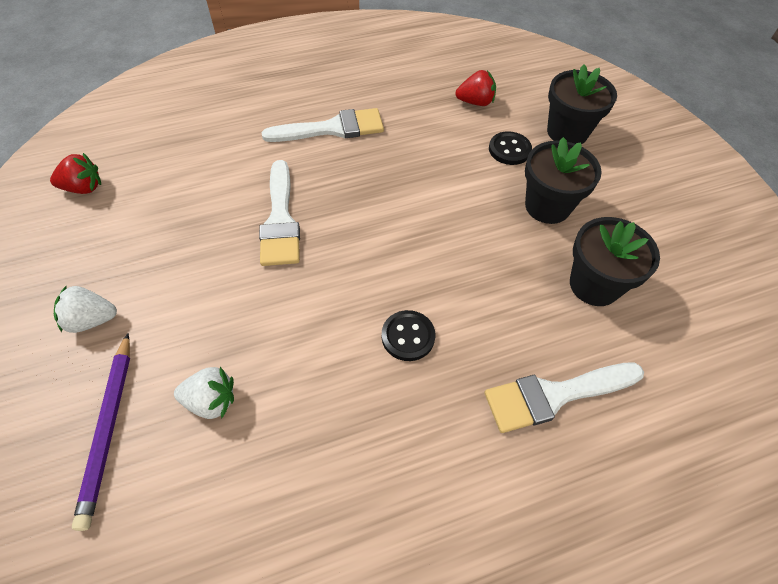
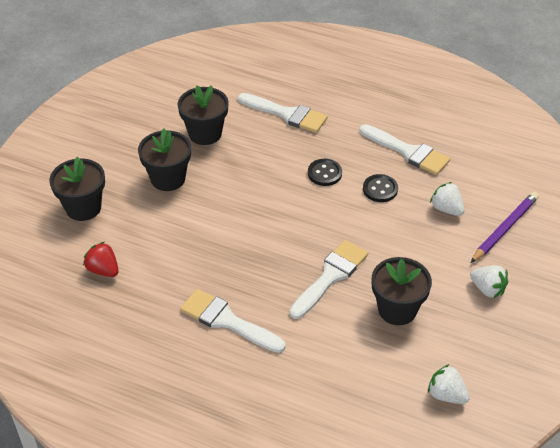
camera: 135 degrees left, 10 degrees down
(83, 188) = (446, 395): red strawberry -> white strawberry
(184, 231) = (397, 309): none -> black flower pot
(338, 466) = (408, 151): none -> white brush
(509, 150) = (136, 222): black button -> black button (380, 189)

